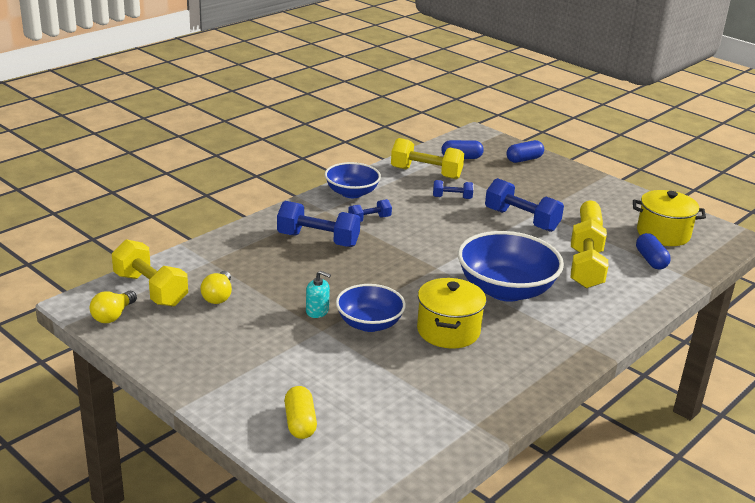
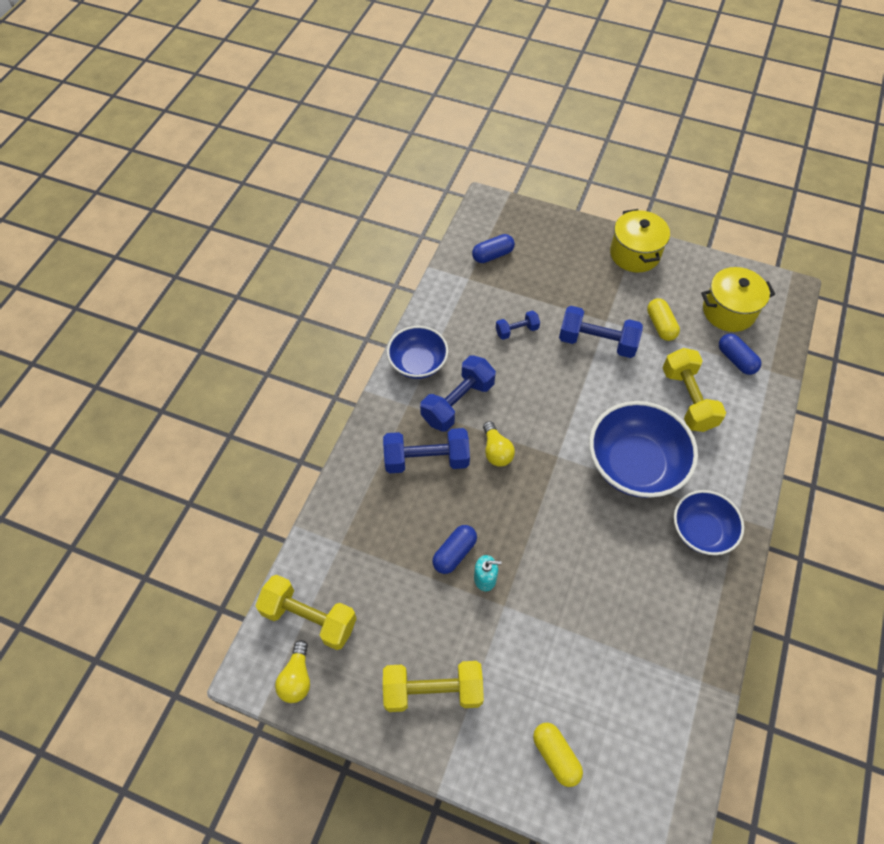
camera: 20 degrees left, 30 degrees up
(218, 296) = (381, 598): yellow light bulb -> yellow light bulb (496, 451)
(369, 219) = (457, 402): blue dumbbell -> blue dumbbell, size x1.82
(369, 324) = (541, 575): blue bowl -> blue bowl (701, 531)
(426, 173) = (472, 297): yellow dumbbell -> yellow dumbbell (433, 691)
(448, 331) = (615, 553): yellow pot -> yellow pot (634, 254)
(524, 159) = (552, 234): blue capsule -> blue capsule (454, 553)

